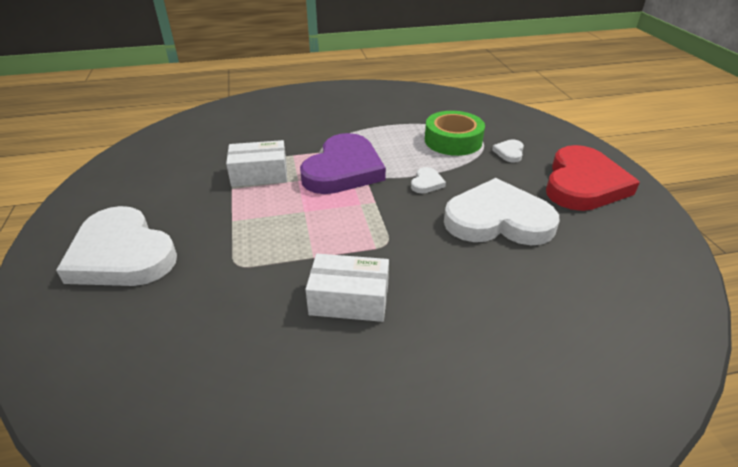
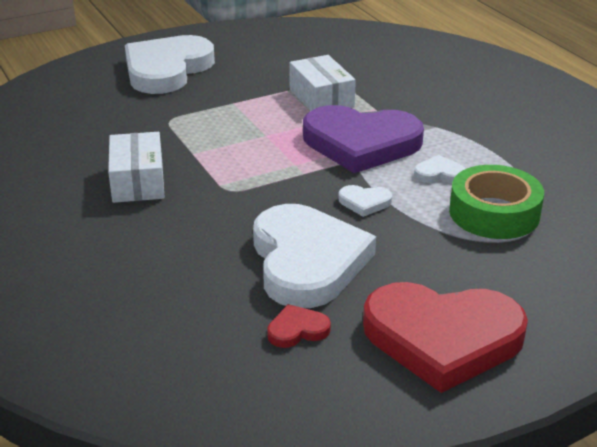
camera: 75 degrees right, 5 degrees down
(509, 152) = (494, 265): white heart -> white heart (439, 174)
(580, 237) = (297, 330): none -> red heart

